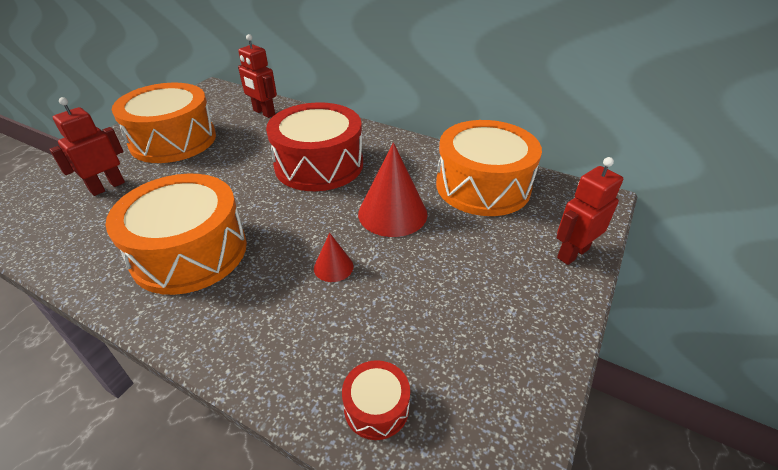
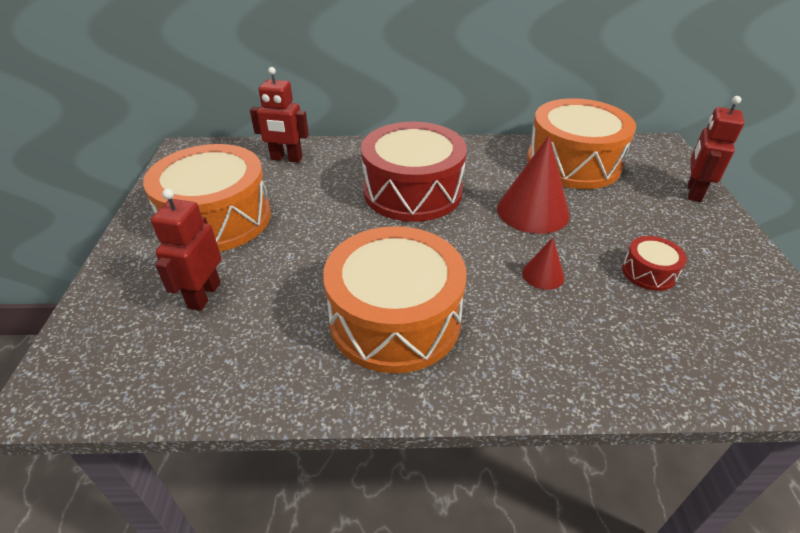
camera: 30 degrees left, 0 degrees up
(376, 407) = (710, 363): red drum -> red drum (649, 272)

